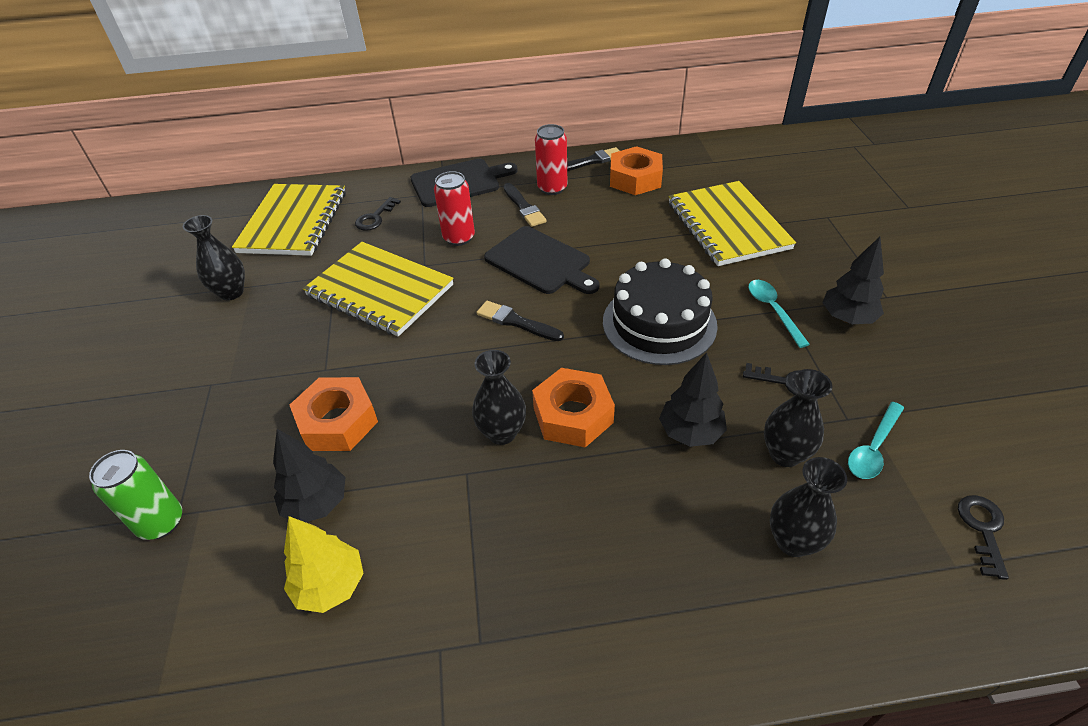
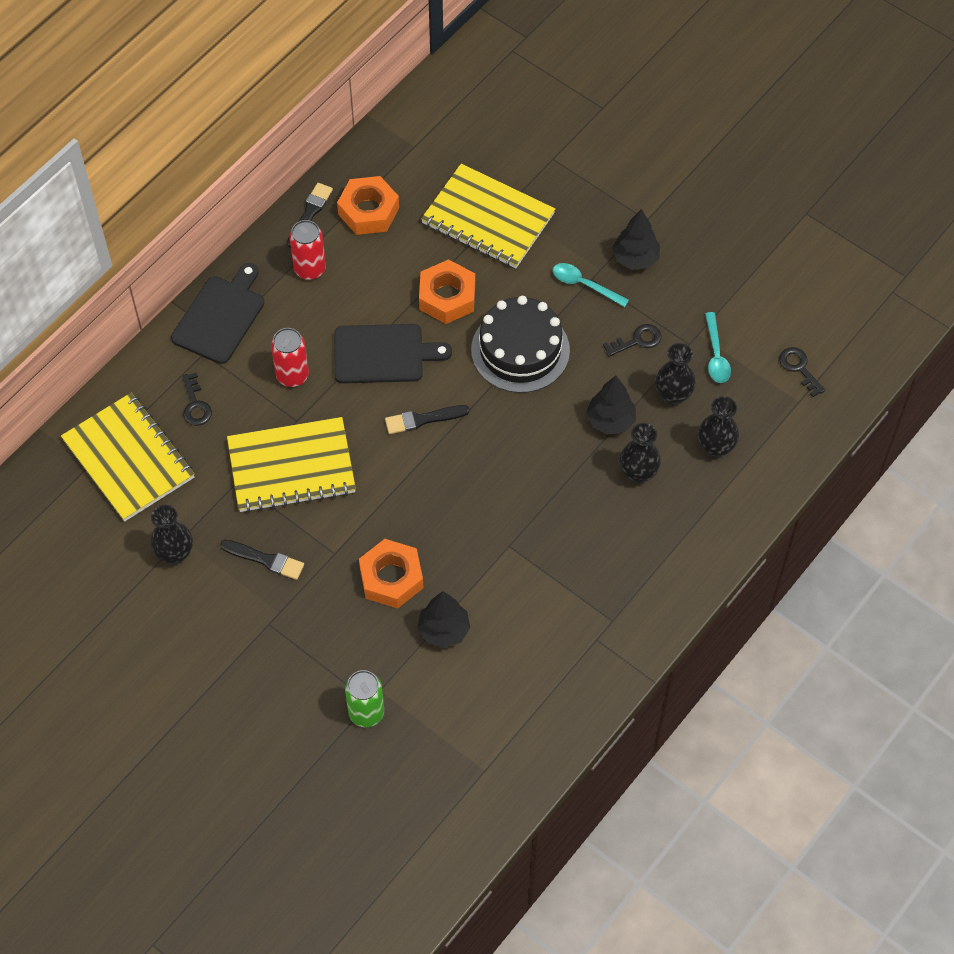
camera: 45 degrees left, 15 degrees up
(331, 586) = (507, 659): yellow tree -> none
(502, 433) = (502, 505): black vase -> black vase (638, 473)
(524, 207) = (309, 307): black brush -> black brush (265, 560)
(573, 415) = (532, 461): orange nut -> orange nut (447, 297)

